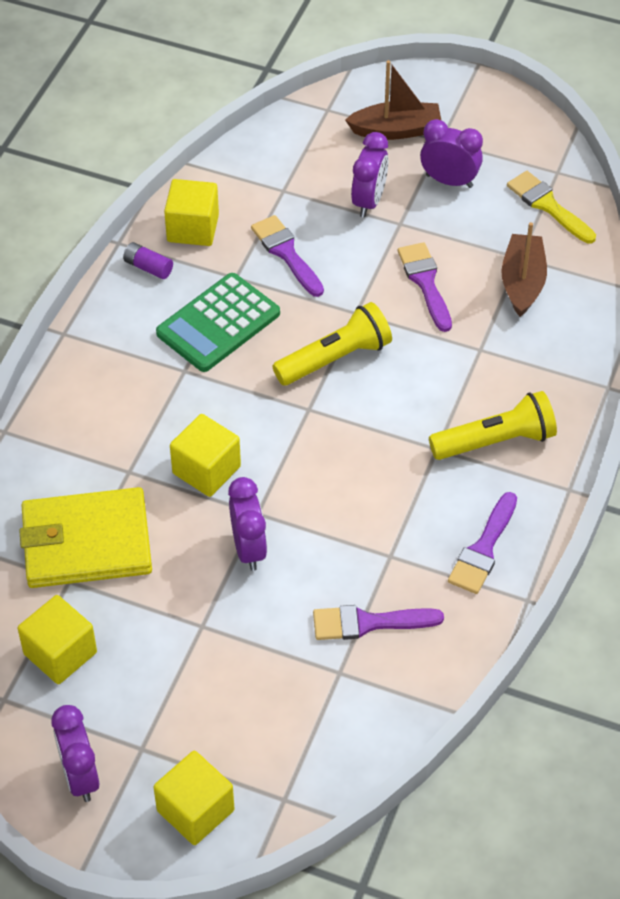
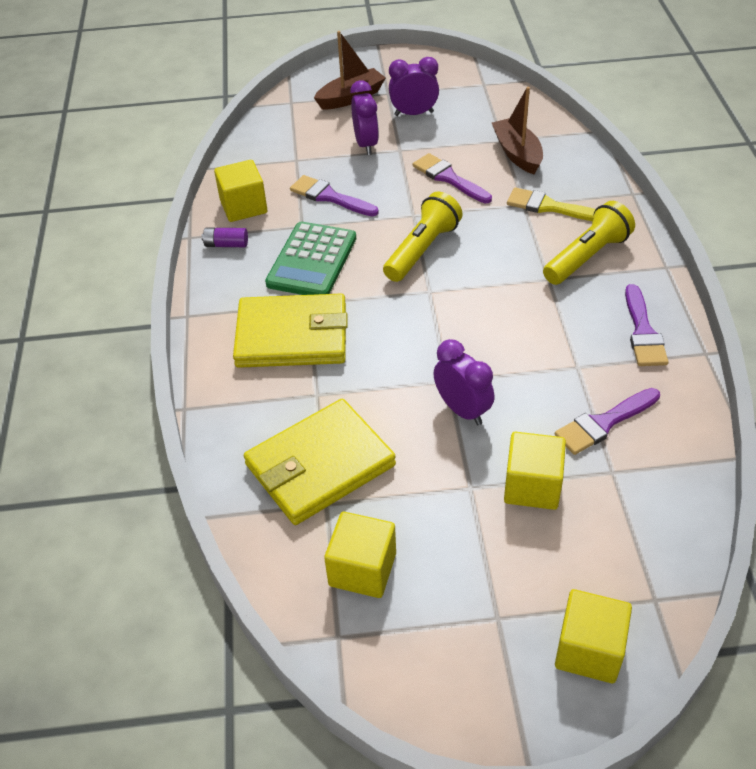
camera: 25 degrees left, 5 degrees down
(80, 776) = (461, 673): purple clock -> none
(146, 400) = (292, 336): none -> yellow wallet
(206, 470) = (381, 366): yellow cube -> yellow cube (532, 486)
(548, 206) = (495, 104): yellow brush -> yellow brush (550, 207)

